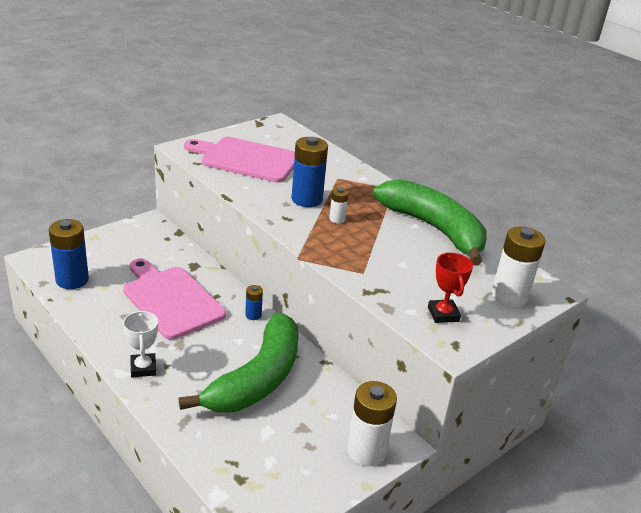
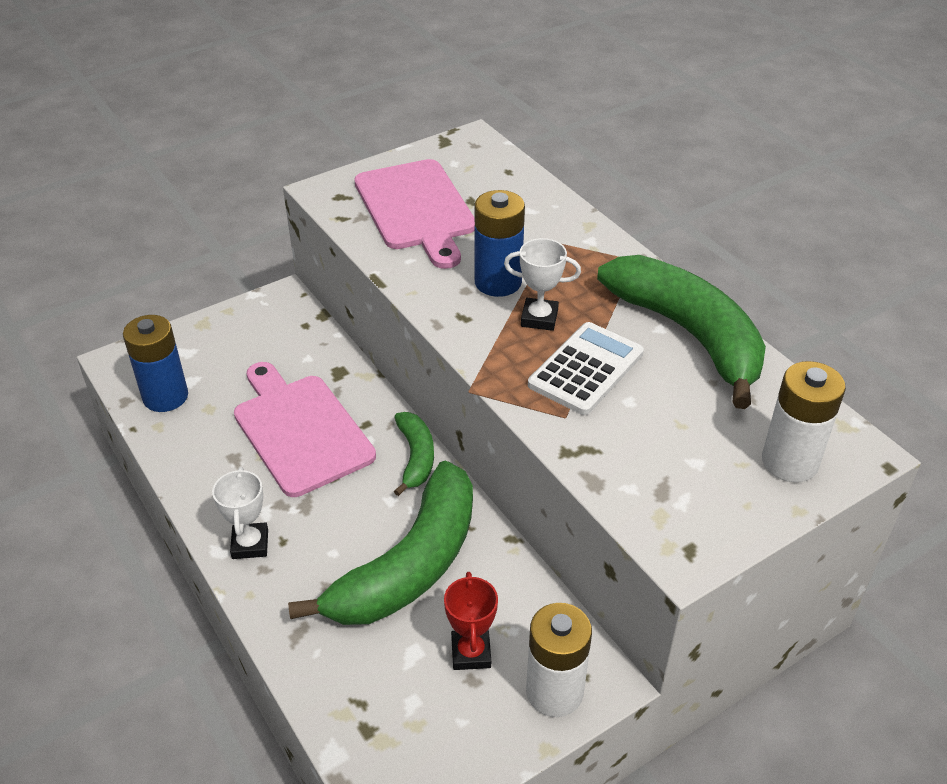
camera: 10 degrees right, 10 degrees up
(246, 159) = (416, 209): pink cutting board -> pink cutting board turned 135 degrees counterclockwise
(253, 315) = (415, 457): blue battery -> green banana
(337, 219) = (539, 318): white battery -> white trophy
(372, 247) = (586, 369): none -> white calculator
(443, 314) = (678, 494): red trophy -> red trophy (471, 653)

